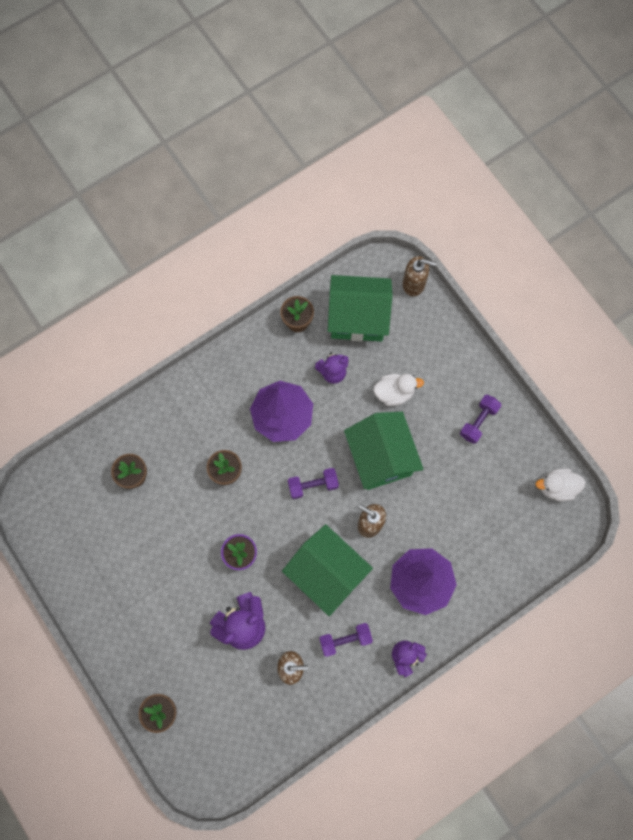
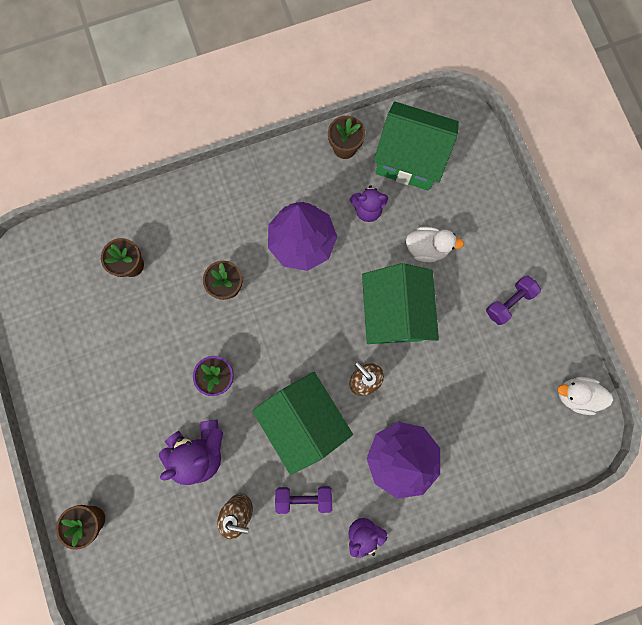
camera: 15 degrees right, 5 degrees up
(313, 485) = (314, 323): purple dumbbell -> none
(414, 284) = (478, 139): brown soap dispenser -> none

